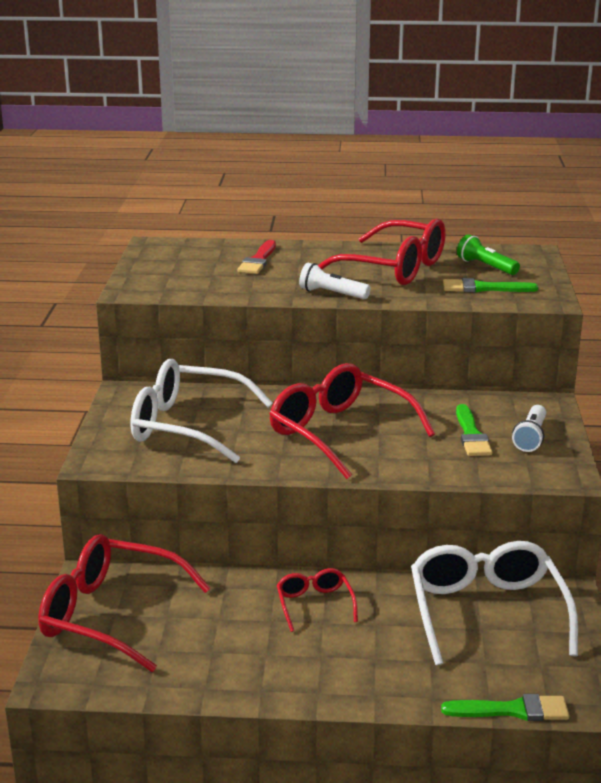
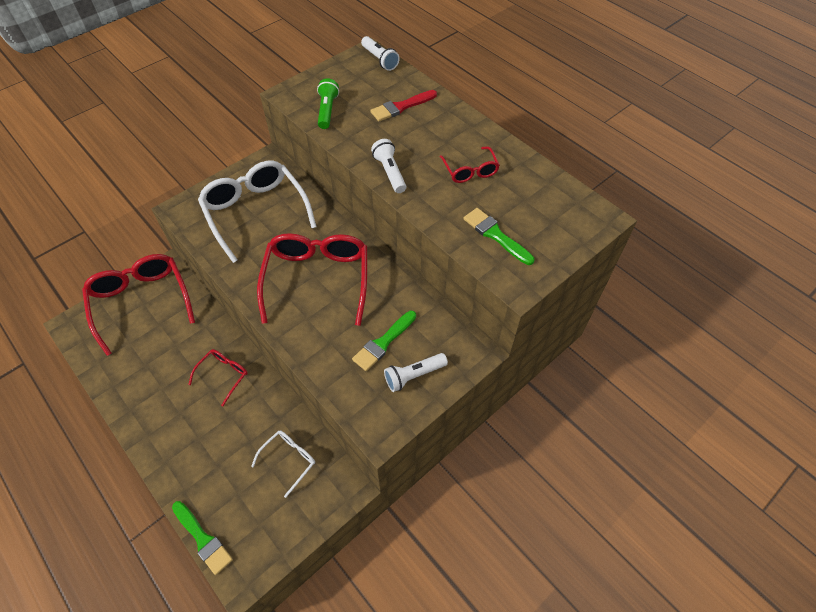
camera: 45 degrees right, 30 degrees up
(174, 244) = (379, 60): none -> white flashlight
(394, 269) = (470, 171): red glasses -> red glasses, size x0.49
(486, 267) = (537, 211): green flashlight -> green flashlight (327, 111)
(486, 611) = (289, 460): white glasses -> white glasses, size x0.49

